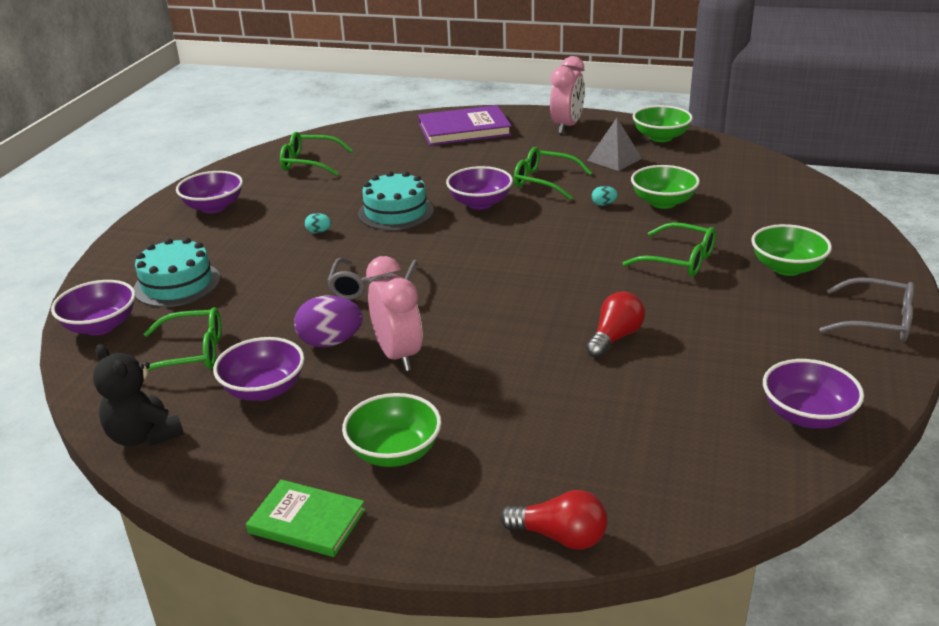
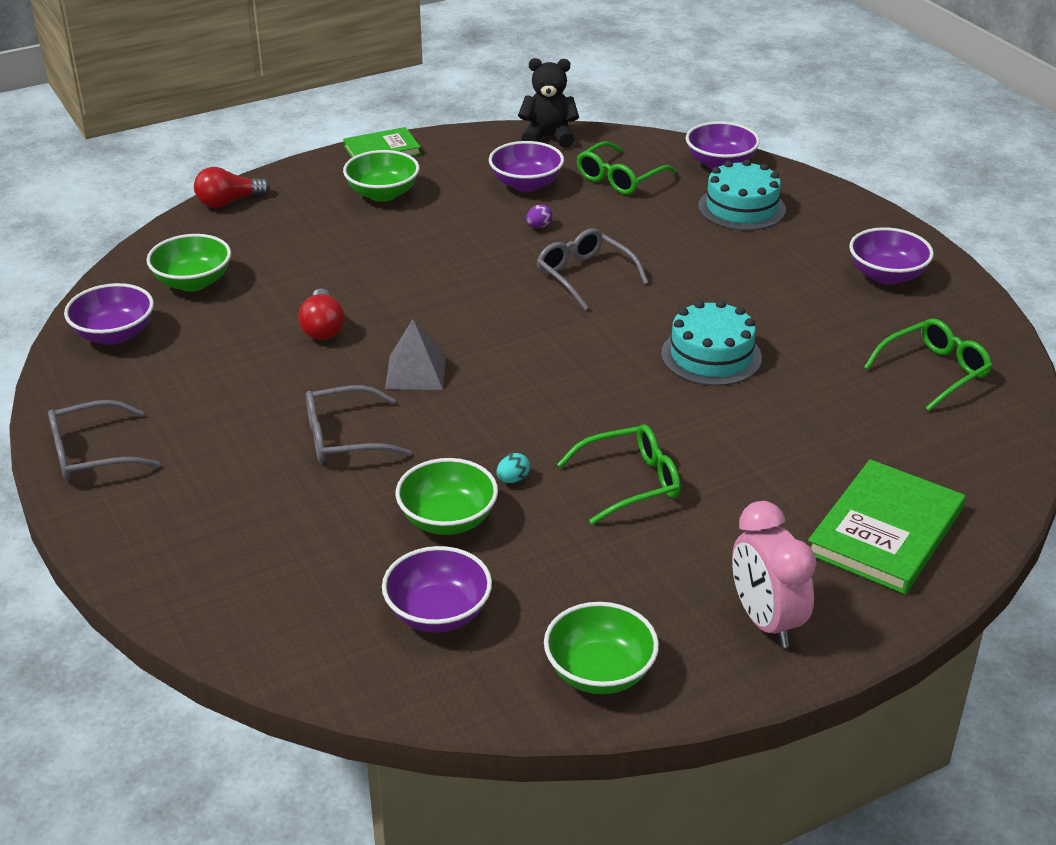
camera: 135 degrees right, 5 degrees up
(319, 232) = (735, 300): turquoise egg -> none
(330, 342) = (539, 226): purple egg -> purple egg, size x0.48
(398, 355) = (474, 241): pink clock -> none
(464, 129) = (885, 531): purple book -> green book
(480, 203) = (648, 411): purple bowl -> purple bowl (438, 613)
(614, 159) = (602, 576): grey pyramid -> grey pyramid (415, 372)
(678, 260) = (345, 437): green glasses -> grey glasses
(787, 268) = (221, 482): green bowl -> green bowl (193, 282)

